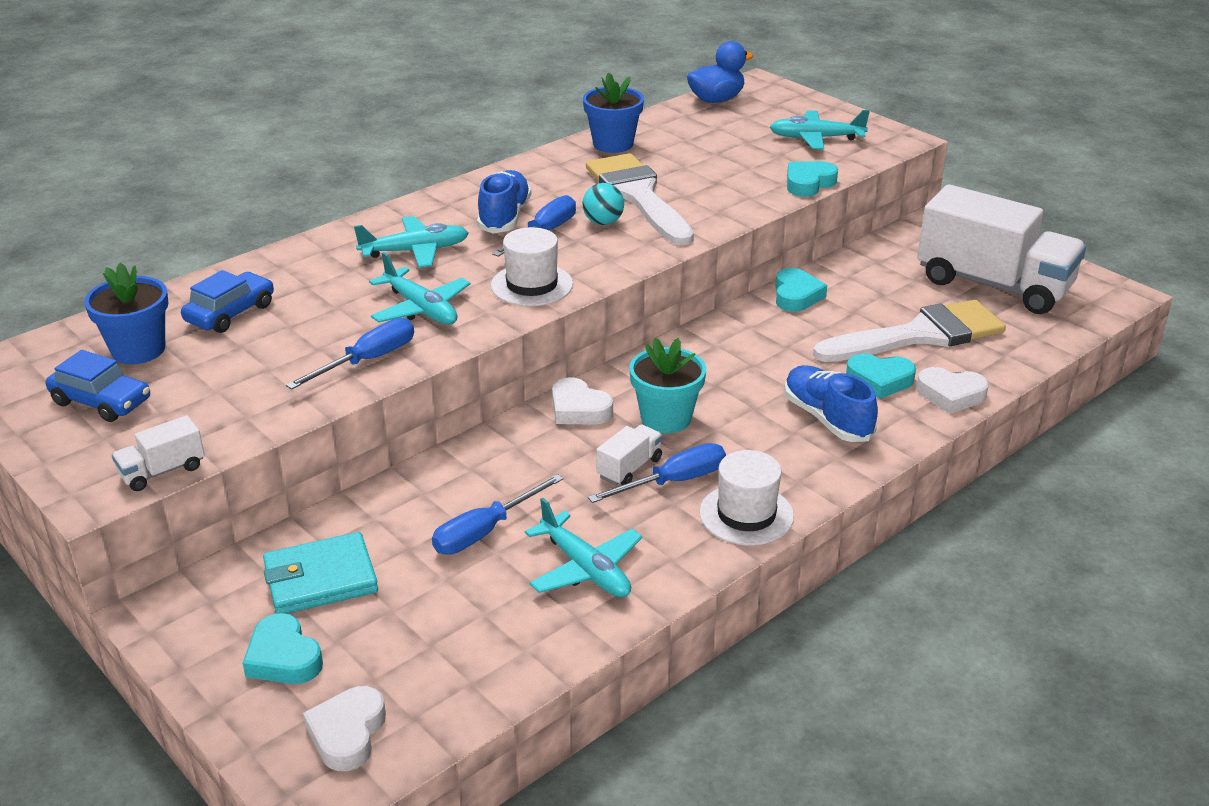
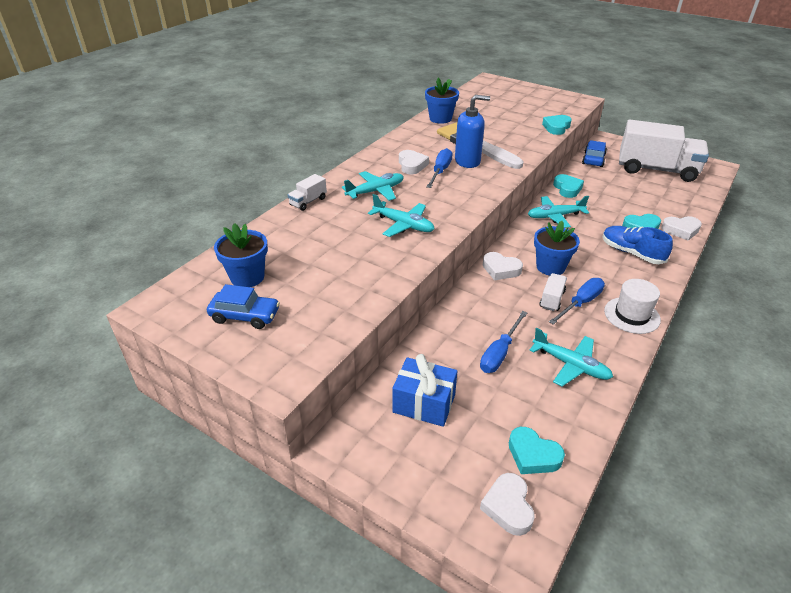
camera: 15 degrees left, 5 degrees up
(162, 471) = (316, 356): white truck -> white truck (308, 202)
(230, 313) = (291, 244): blue car -> blue car (593, 159)
(283, 657) = (435, 462): turquoise heart -> turquoise heart (533, 455)
(320, 578) = (424, 403): turquoise wallet -> blue gift
(368, 360) = (395, 261): blue screwdriver -> none
(504, 217) = (412, 165): blue shoe -> white heart
(532, 285) = (456, 202): white hat -> none
(603, 222) = (467, 161): turquoise ball -> blue soap dispenser
(666, 418) = (550, 267): turquoise flower pot -> blue flower pot
(716, 100) = (475, 90): blue duck -> none
(816, 138) = (541, 104): turquoise plane -> turquoise plane (555, 216)
(919, 335) = (642, 201): white brush -> none

